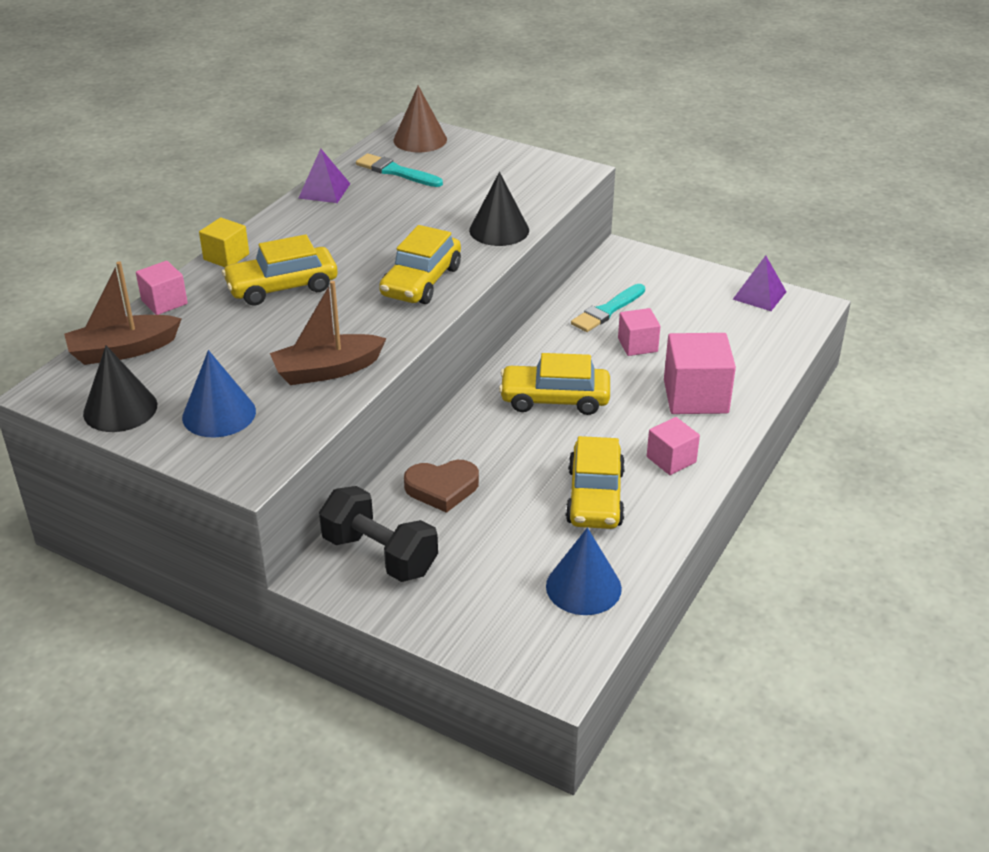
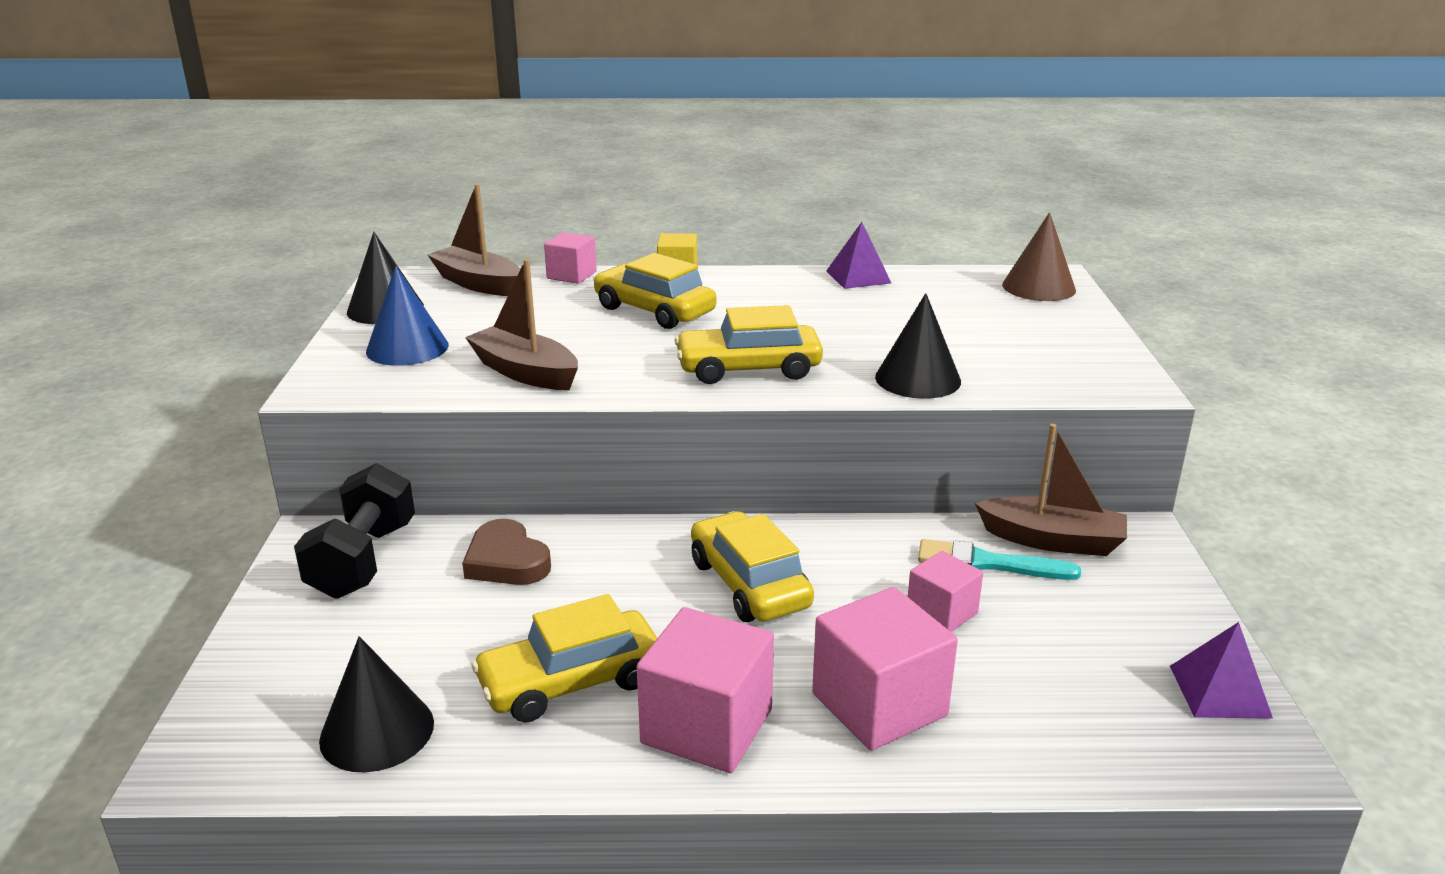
camera: 60 degrees right, 10 degrees down
(396, 172) = (951, 295): turquoise brush -> none
(583, 587) = (377, 731): blue cone -> black cone
(605, 281) = (1052, 540): none -> brown boat
(671, 459) = (707, 726): pink cube -> pink cube, size x1.71

